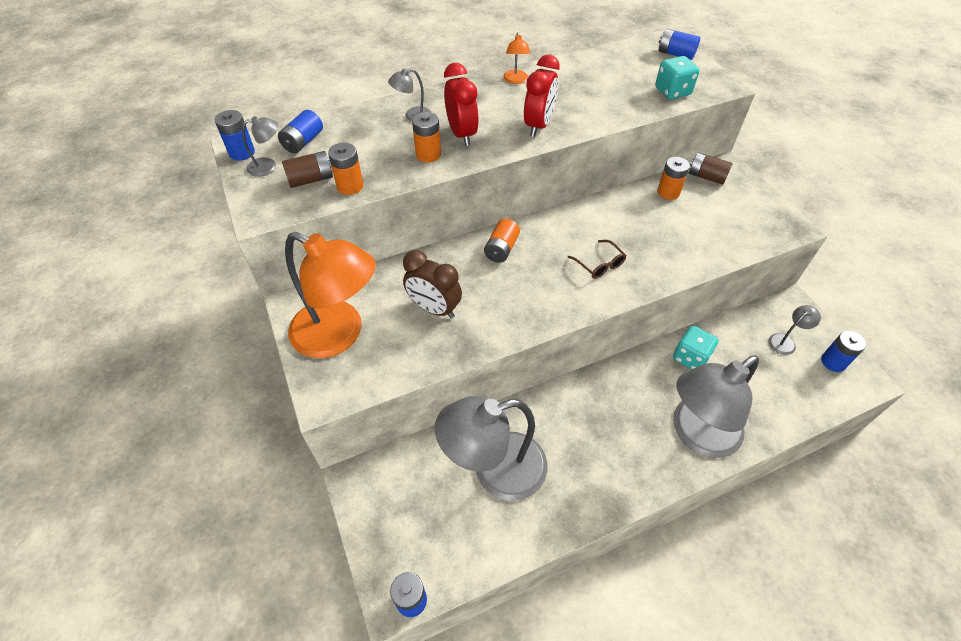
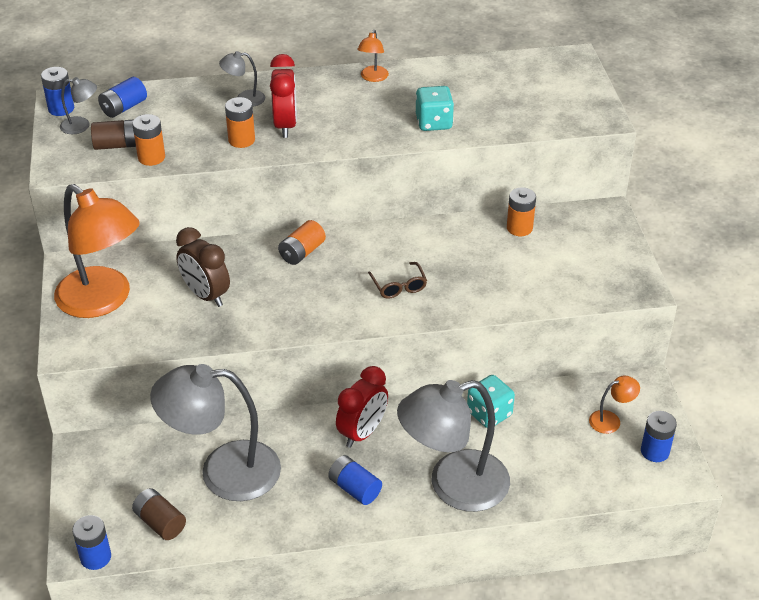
camera: 15 degrees right, 10 degrees down
(538, 126) = (370, 129): red clock -> red clock (362, 432)
(672, 92) = (540, 116): turquoise dice -> turquoise dice (433, 123)
(675, 54) = (573, 75): blue battery -> blue battery (355, 488)
(706, 176) = (575, 219): brown battery -> brown battery (160, 522)
(785, 341) = (611, 420): grey lamp -> orange lamp

